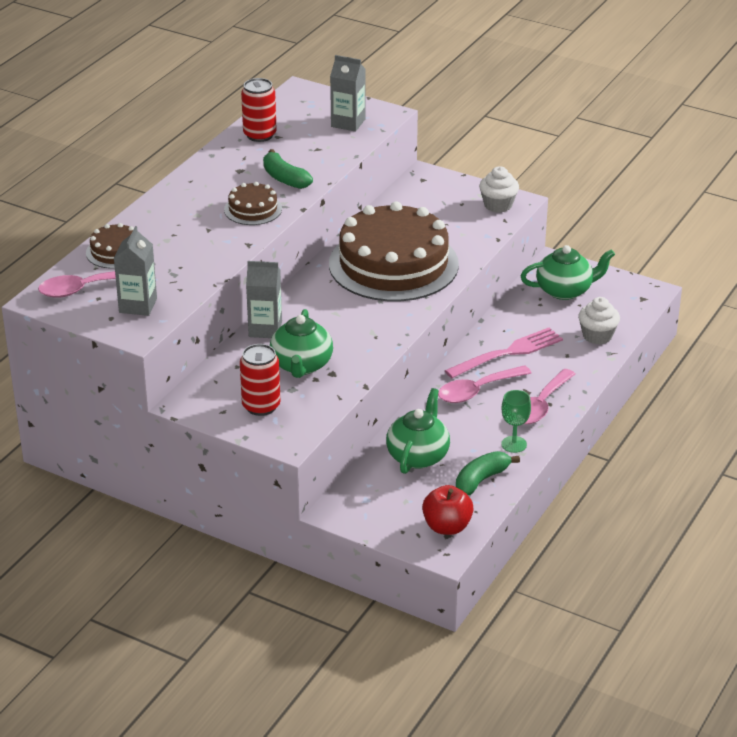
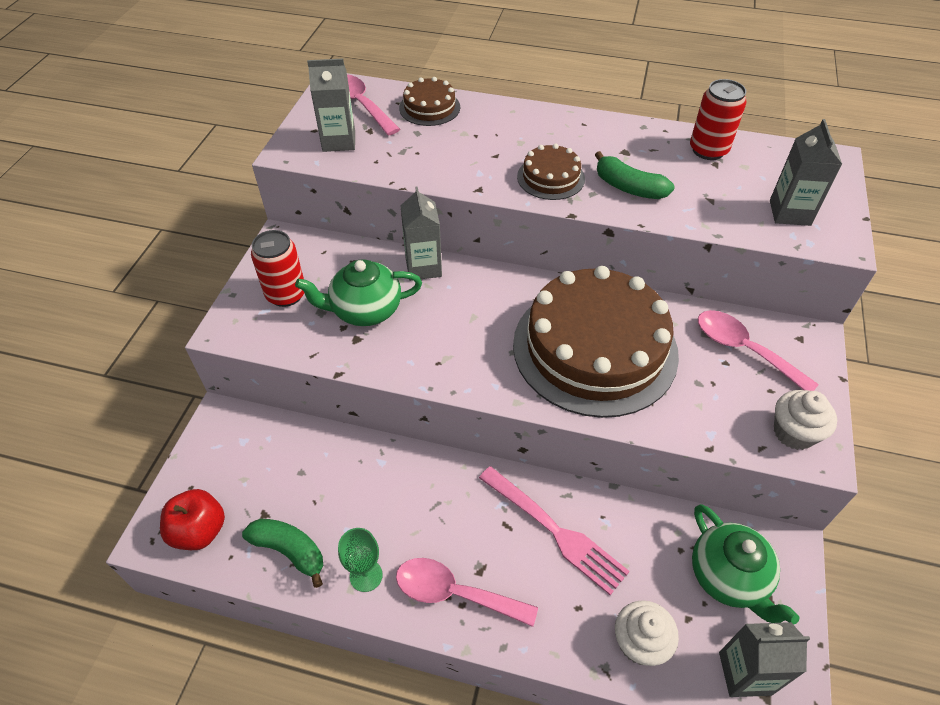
camera: 75 degrees right, 15 degrees up
(284, 178) = (628, 187): green banana -> green banana turned 90 degrees counterclockwise
(418, 455) = (326, 474): green teapot -> none
(477, 390) = (465, 511): pink spoon -> pink spoon (744, 350)
(627, 302) = (745, 673): none -> grey carton

